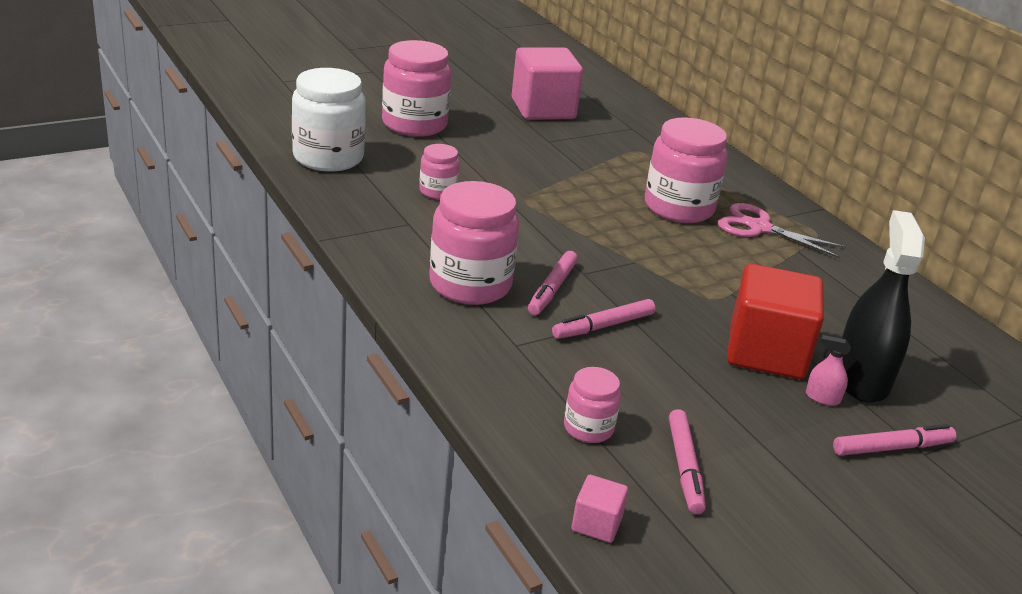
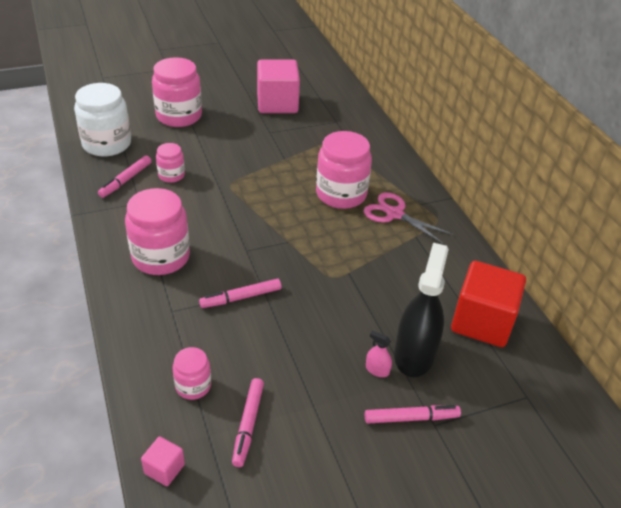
camera: 10 degrees right, 10 degrees up
(552, 289) = (217, 263): pink marker -> pink marker (126, 180)
(766, 352) = (352, 327): red cube -> red cube (482, 322)

